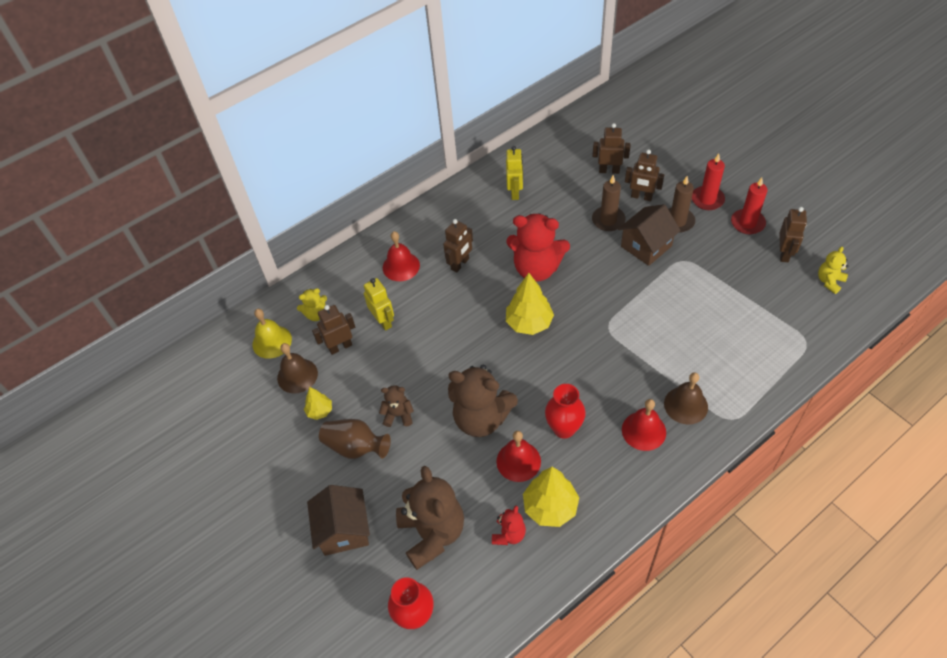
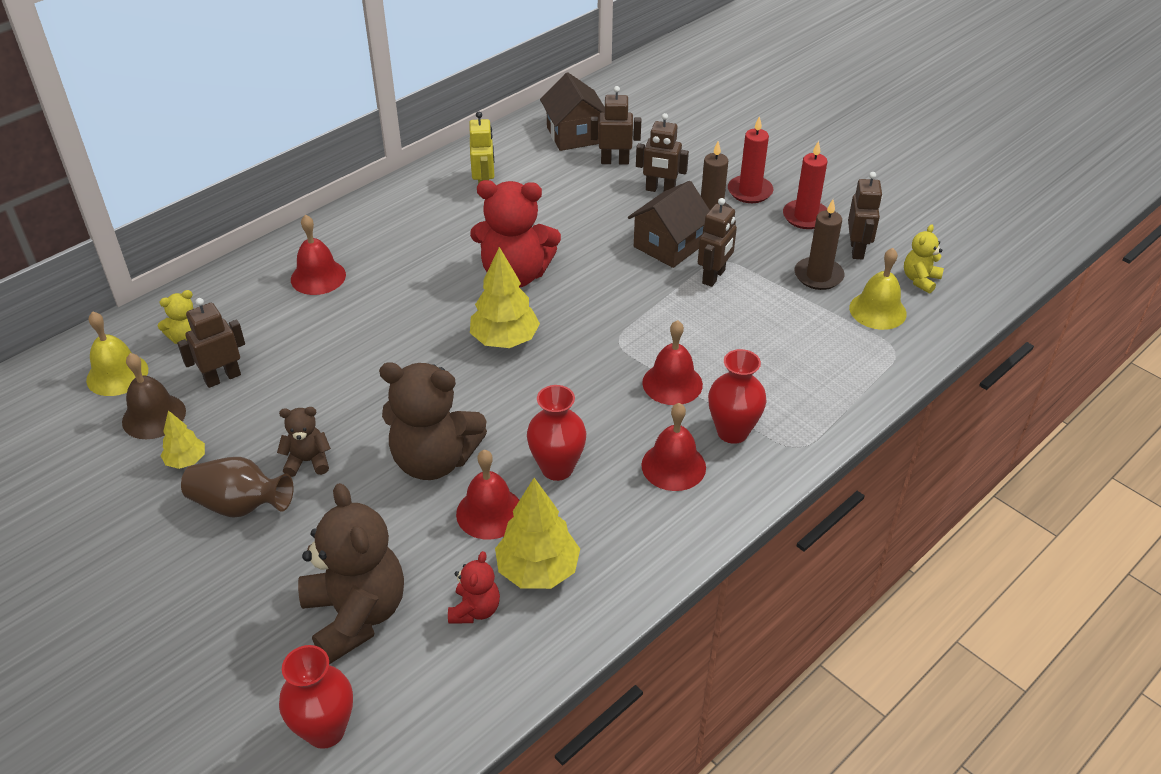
camera: 10 degrees left, 10 degrees down
(344, 530) = (215, 617): brown house -> brown house (574, 135)
(383, 321) = (289, 344): yellow robot -> none
(460, 264) = (405, 272): brown robot -> brown robot (714, 277)
(608, 220) = (615, 217): brown candle -> brown candle (818, 276)
(645, 363) = (672, 383): none -> red bell
(686, 405) = (732, 432): brown bell -> red vase
(796, 307) = (877, 310): none -> yellow bell

